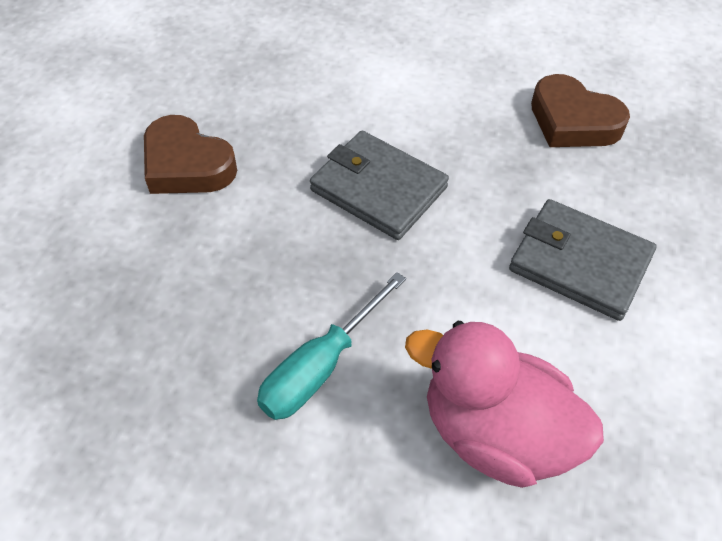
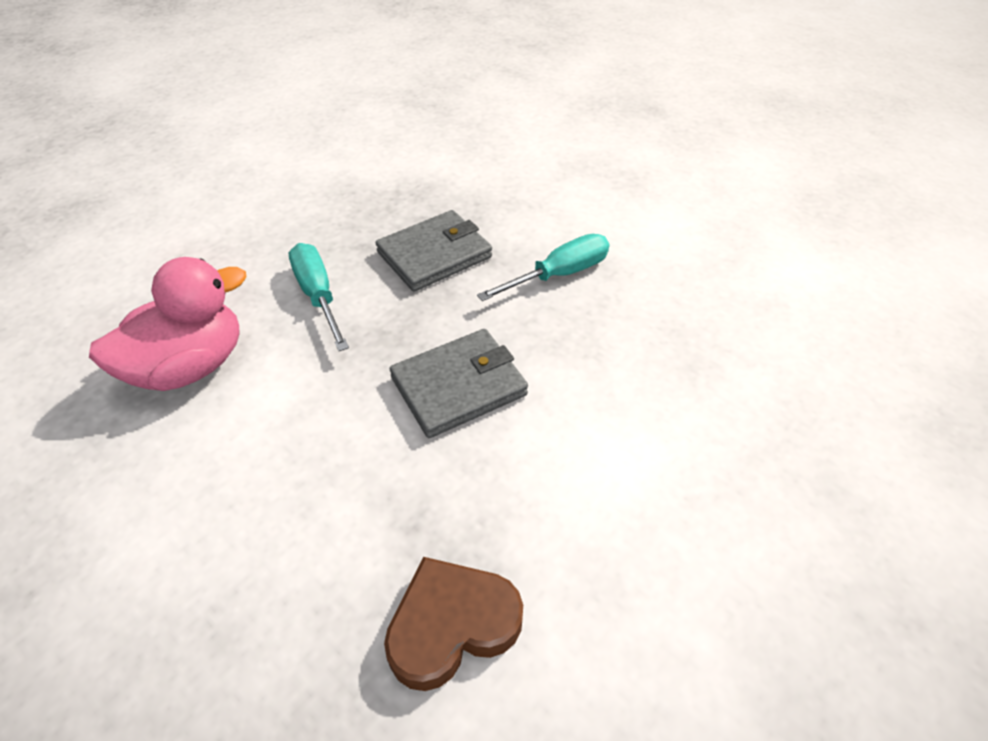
camera: 115 degrees right, 5 degrees down
(187, 164) = (559, 274): brown heart -> turquoise screwdriver
(579, 263) = (268, 505): grey wallet -> grey wallet (434, 254)

